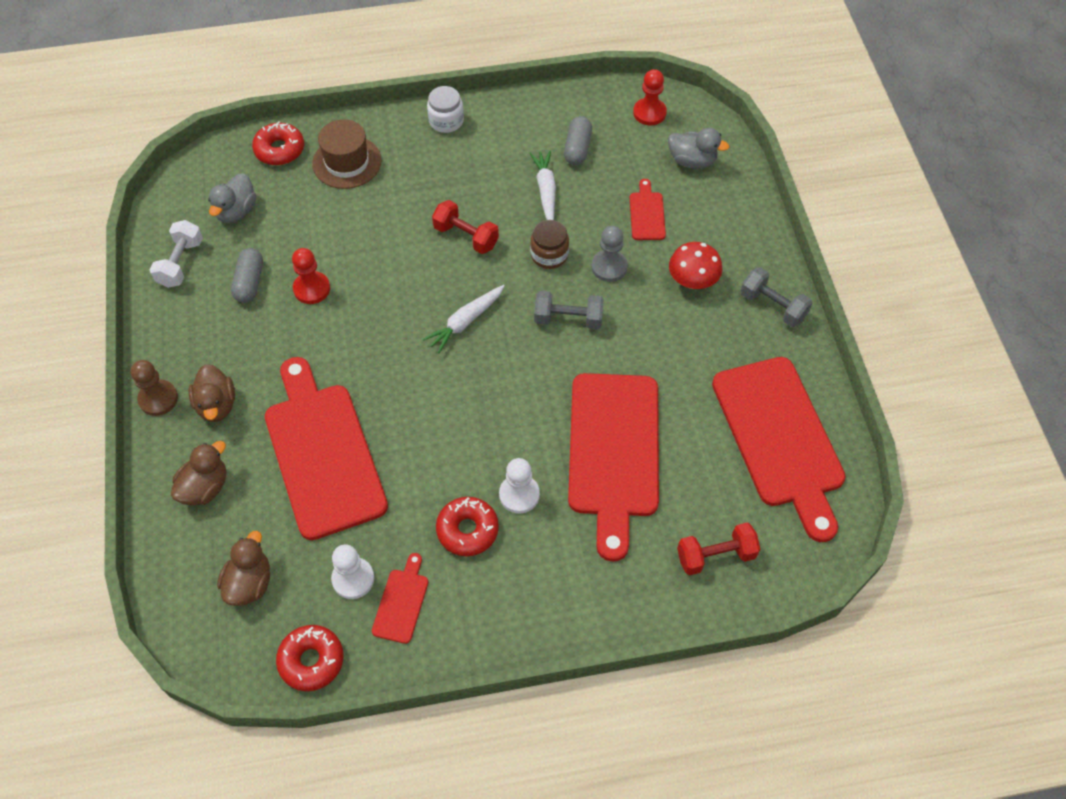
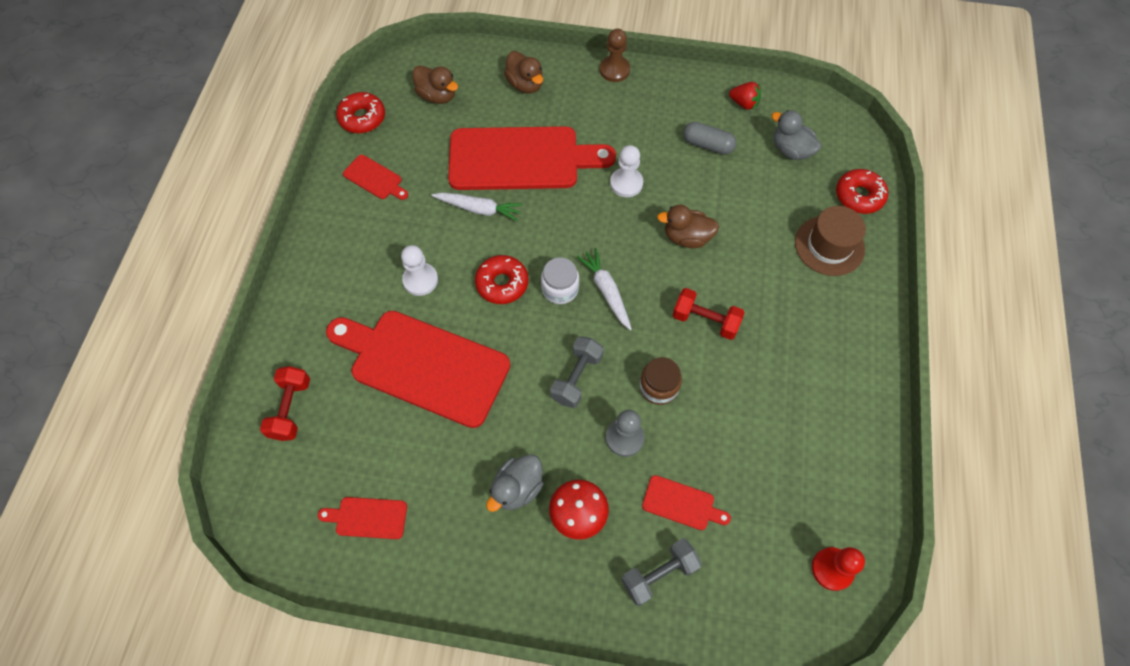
camera: 110 degrees right, 5 degrees up
(181, 263) = (744, 103): white dumbbell -> red strawberry
(217, 405) = (594, 103): brown duck -> brown duck (686, 237)
(312, 289) = (685, 186): red pawn -> none
(353, 579) = (408, 154): white pawn -> white pawn (626, 183)
(446, 121) = (866, 347): white jar -> white jar (560, 289)
(466, 236) = (705, 320): red dumbbell -> red dumbbell turned 60 degrees clockwise
(467, 530) = (409, 235): red donut -> red donut (502, 283)
(546, 191) = (743, 412): white carrot -> white carrot (479, 209)
(577, 148) = (795, 465): grey capsule -> none
(692, 161) = (743, 588): grey duck -> grey duck (517, 488)
(773, 306) = (515, 585): grey dumbbell -> grey dumbbell (659, 574)
(780, 438) = (367, 517): red cutting board -> red cutting board, size x0.43

